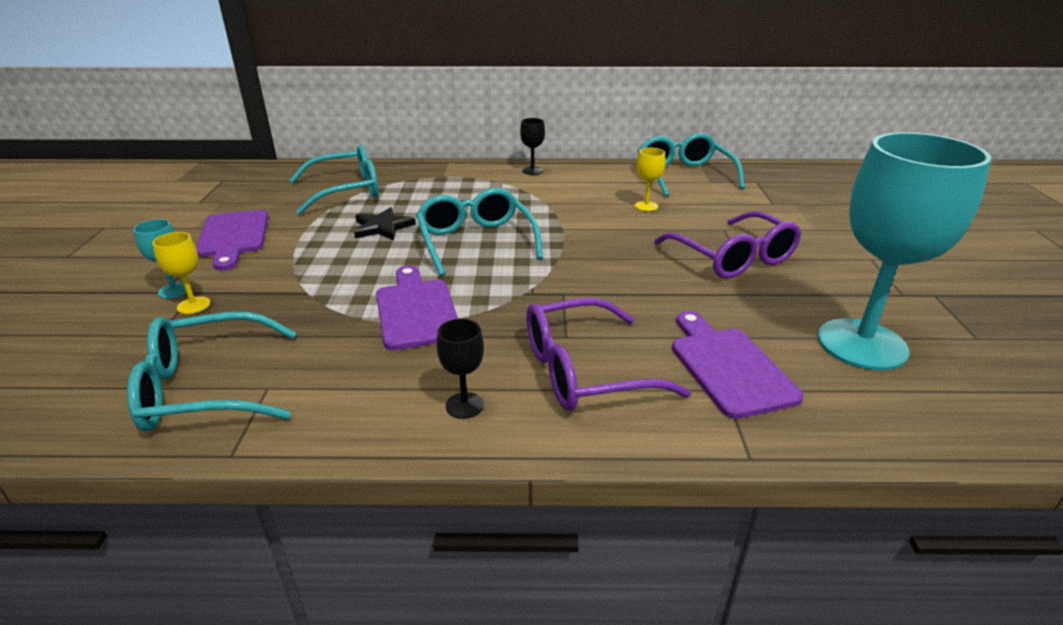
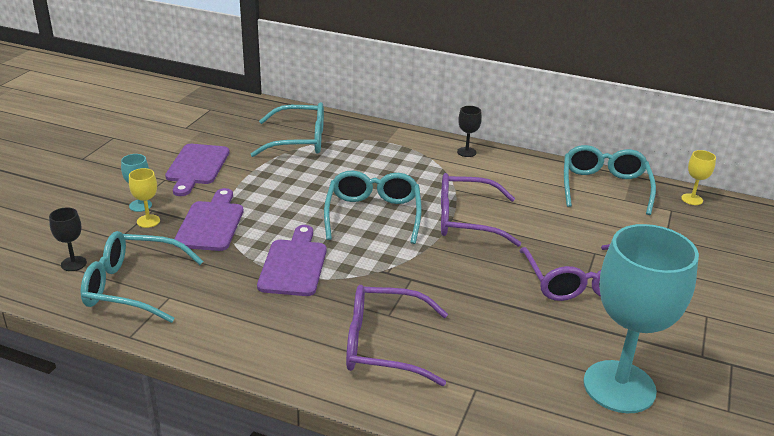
camera: 20 degrees right, 0 degrees up
(382, 227) = (309, 183): black star -> none
(464, 405) = (286, 346): black goblet -> black goblet (73, 263)
(579, 226) = (467, 220): none -> purple glasses
(646, 206) = (542, 213): yellow goblet -> yellow goblet (692, 199)
(728, 367) = (493, 373): purple cutting board -> purple cutting board (211, 223)

